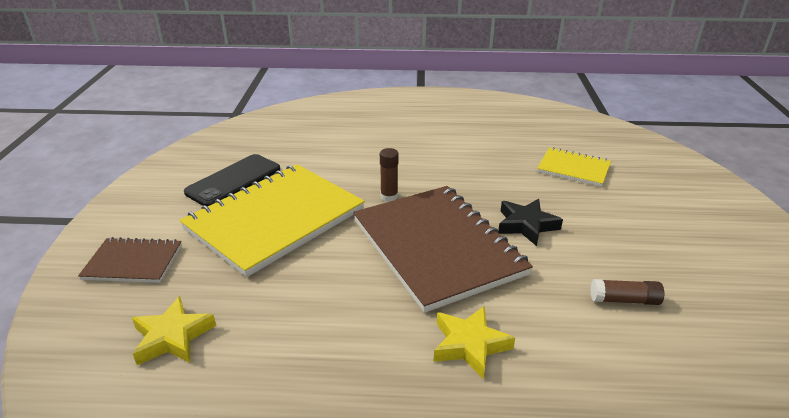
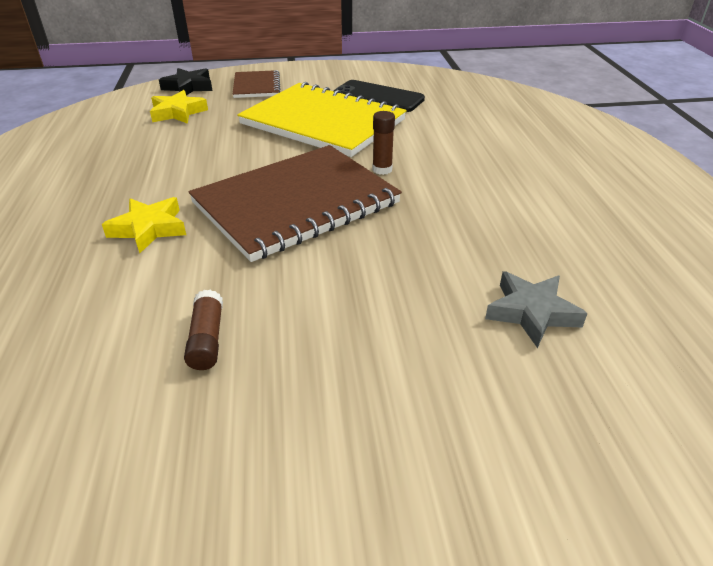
camera: 80 degrees right, 5 degrees up
(526, 225) = (353, 263): black star -> black star (188, 87)
(573, 168) = (531, 312): yellow notebook -> grey star

